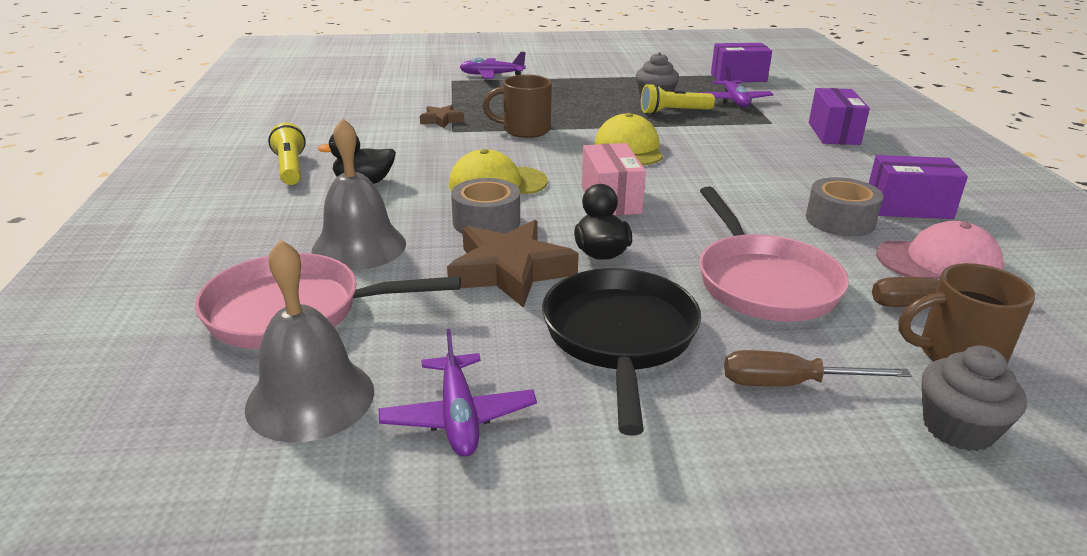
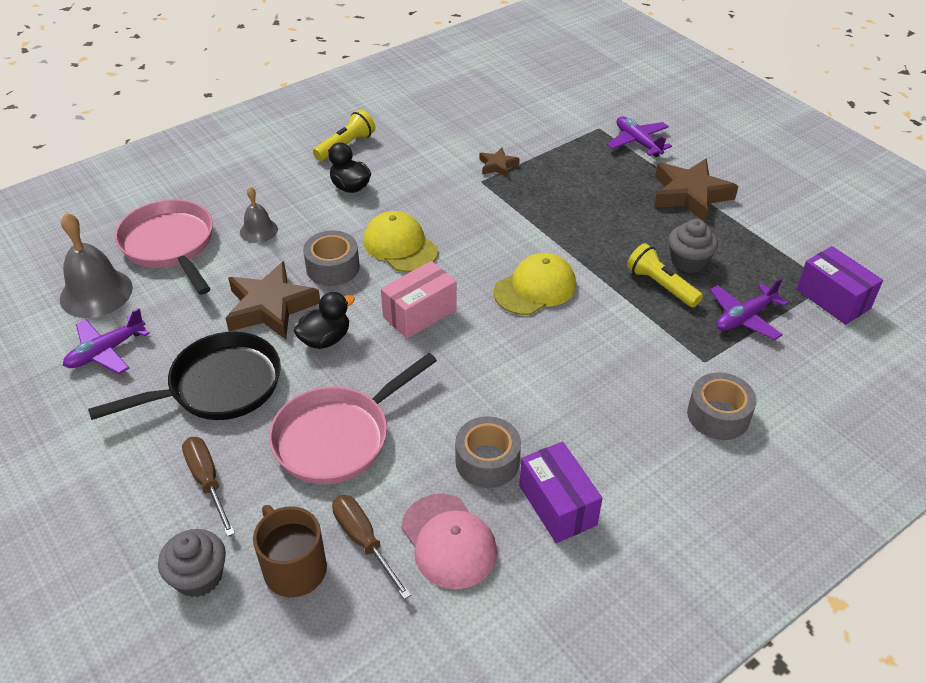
camera: 60 degrees right, 15 degrees up
(359, 246) = (258, 230): grey bell -> grey bell, size x0.57
(524, 130) = (520, 216): brown mug -> none
(579, 79) = (690, 195): none -> brown star
(833, 133) = (718, 415): purple box -> grey tape

